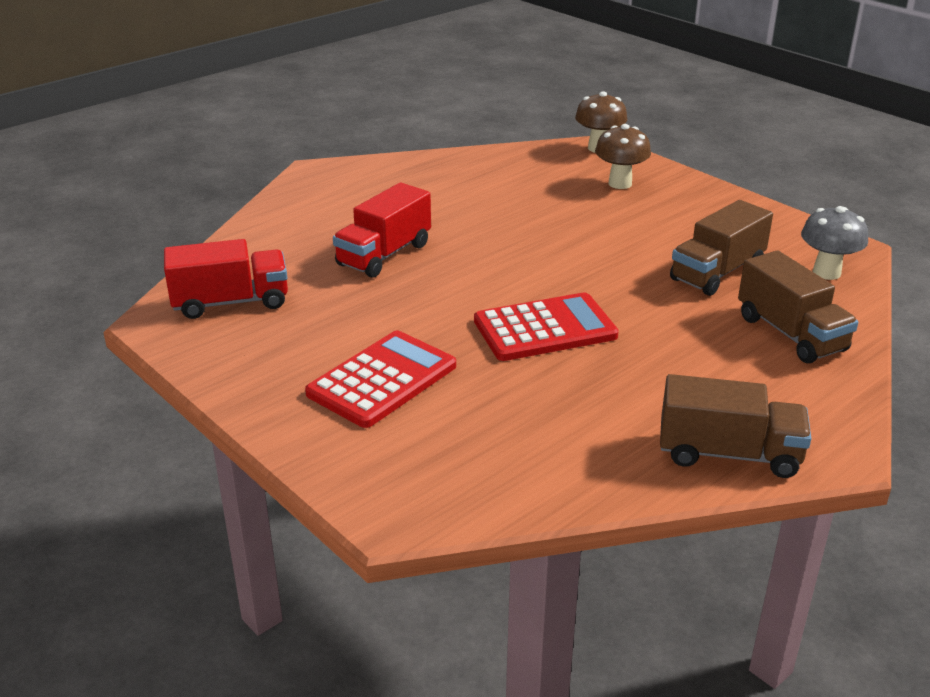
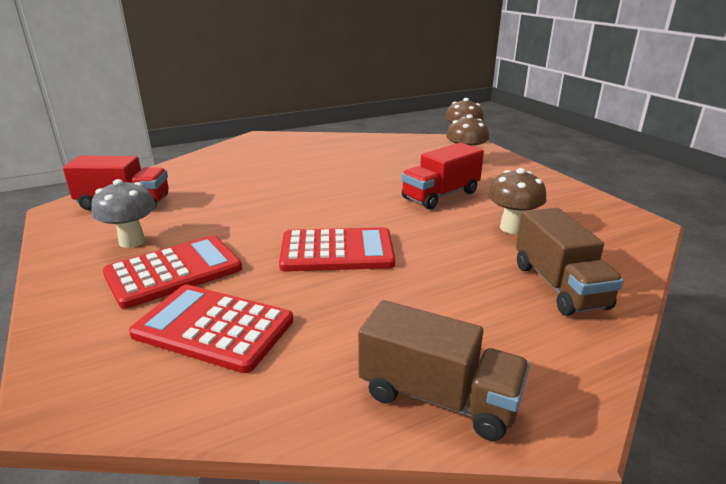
camera: 15 degrees right, 5 degrees down
(384, 255) = (258, 186): red truck -> red truck (440, 195)
(479, 430) = (213, 328): none -> red calculator
(717, 273) = (511, 228): brown truck -> brown mushroom
(826, 272) = (613, 240): grey mushroom -> grey mushroom (132, 241)

